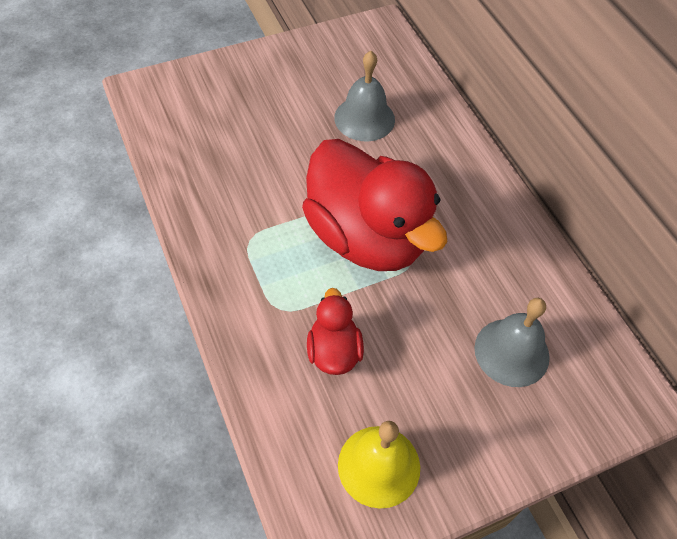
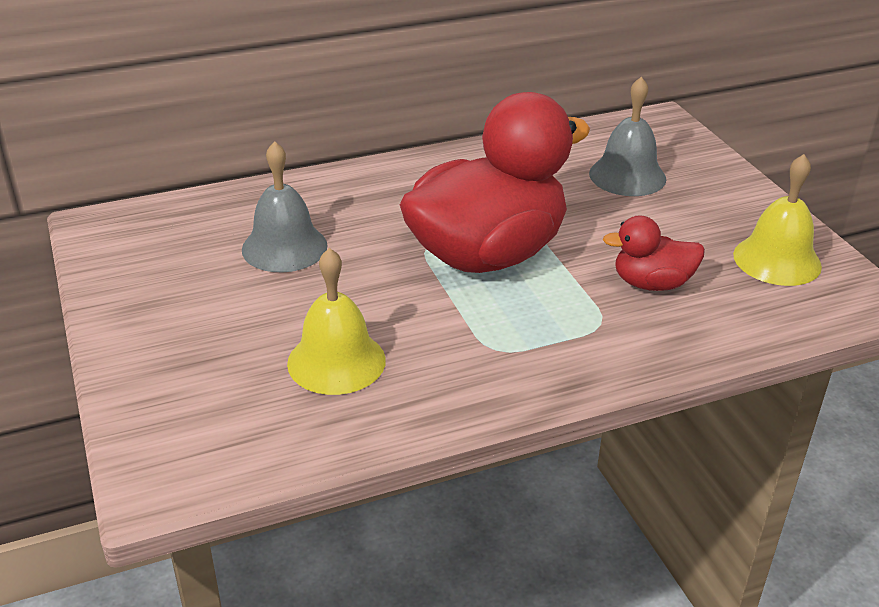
camera: 85 degrees left, 20 degrees down
(238, 154) = (336, 361): none -> yellow bell

